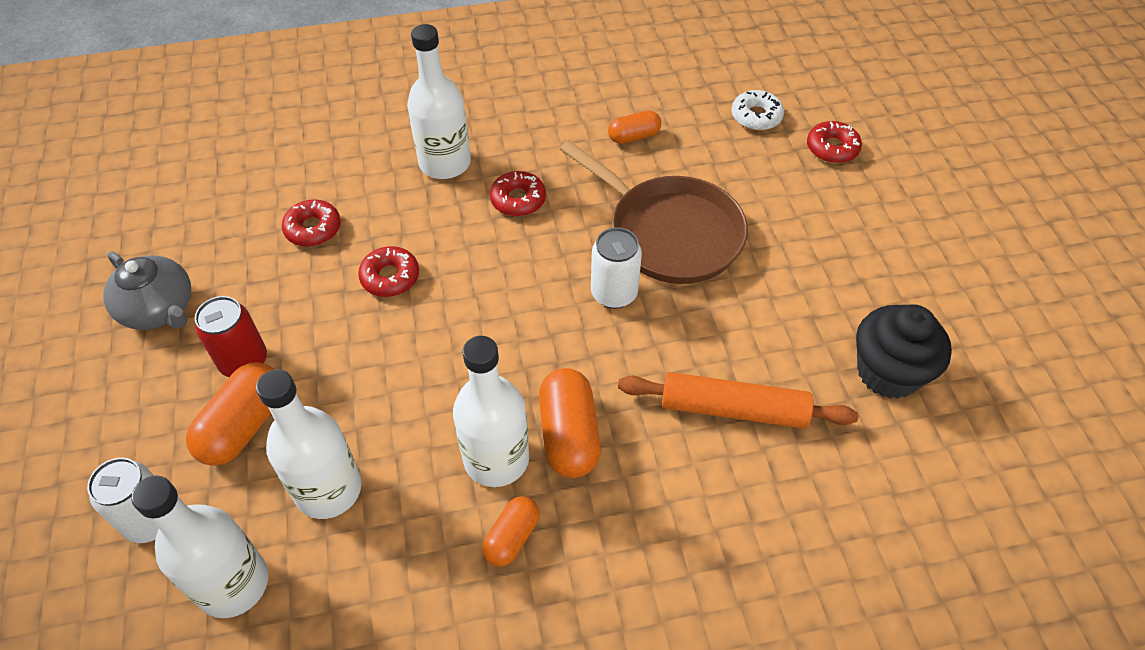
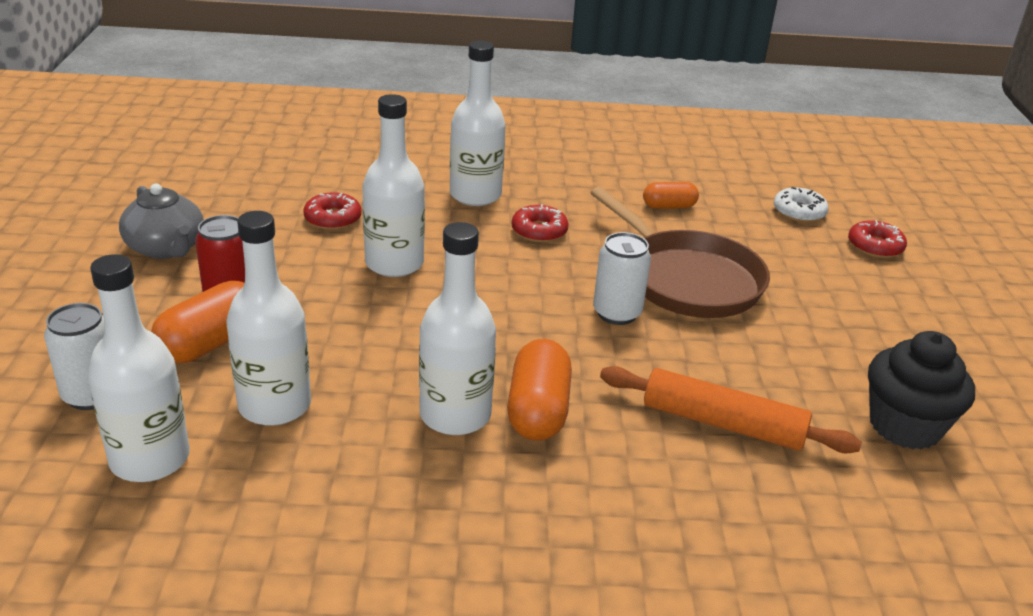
camera: 10 degrees right, 20 degrees down
(390, 277) = (394, 263): red donut -> white bottle
(512, 537) = (451, 480): orange capsule -> none

